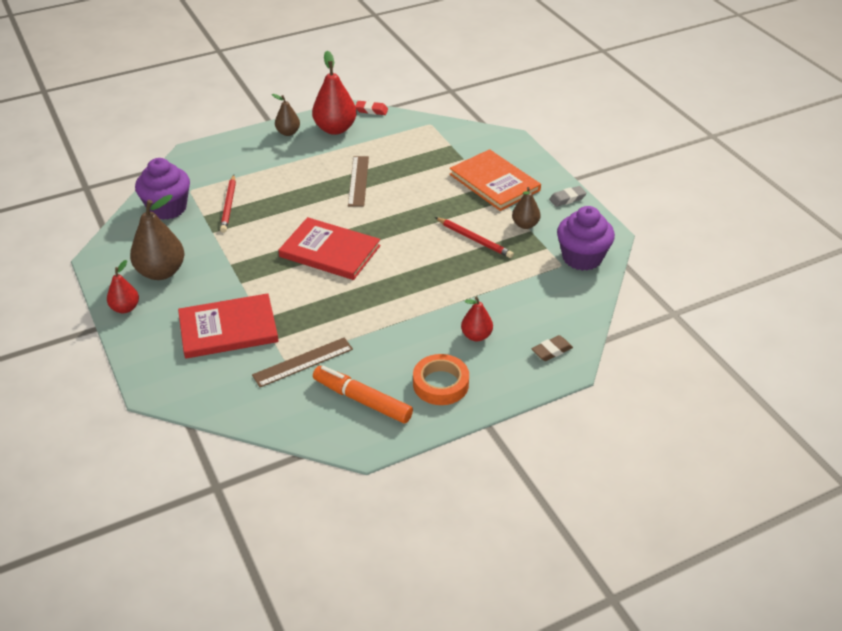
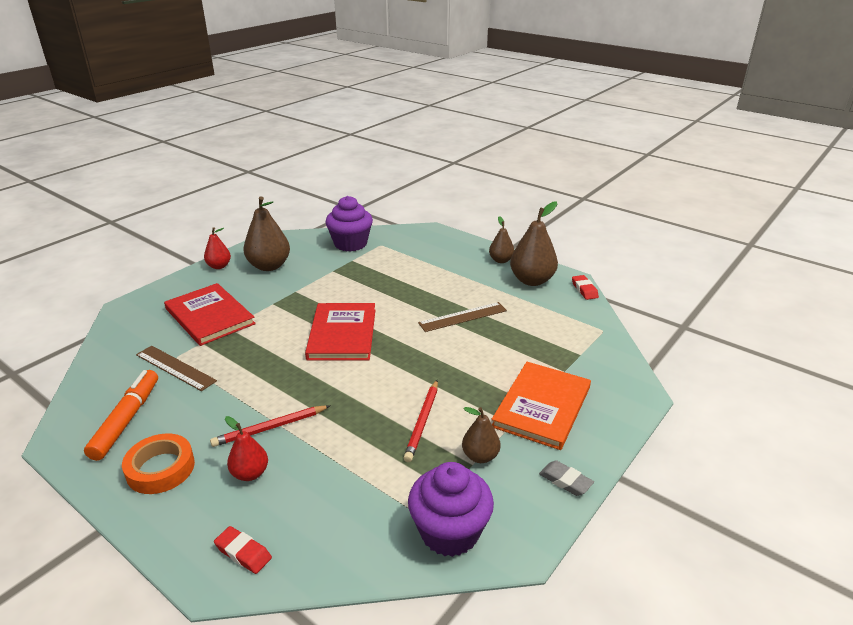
camera: 65 degrees right, 10 degrees down
(229, 205) = (373, 266): red pencil -> red pencil (270, 428)
(335, 129) = (532, 280): red pear -> brown pear
(551, 351) = (243, 553): brown eraser -> red eraser

